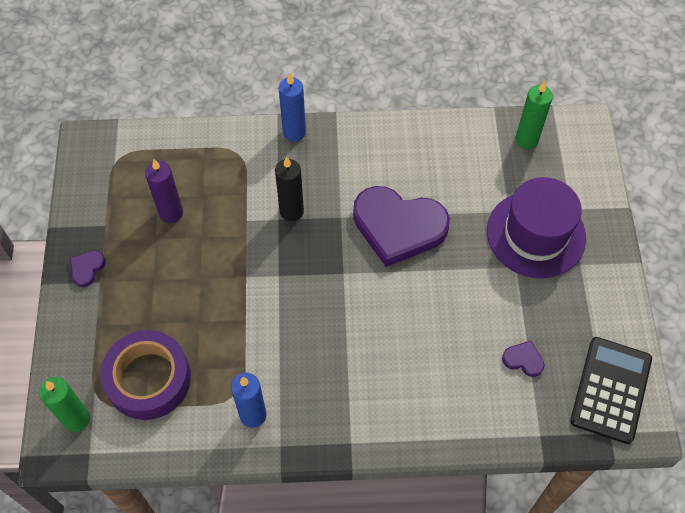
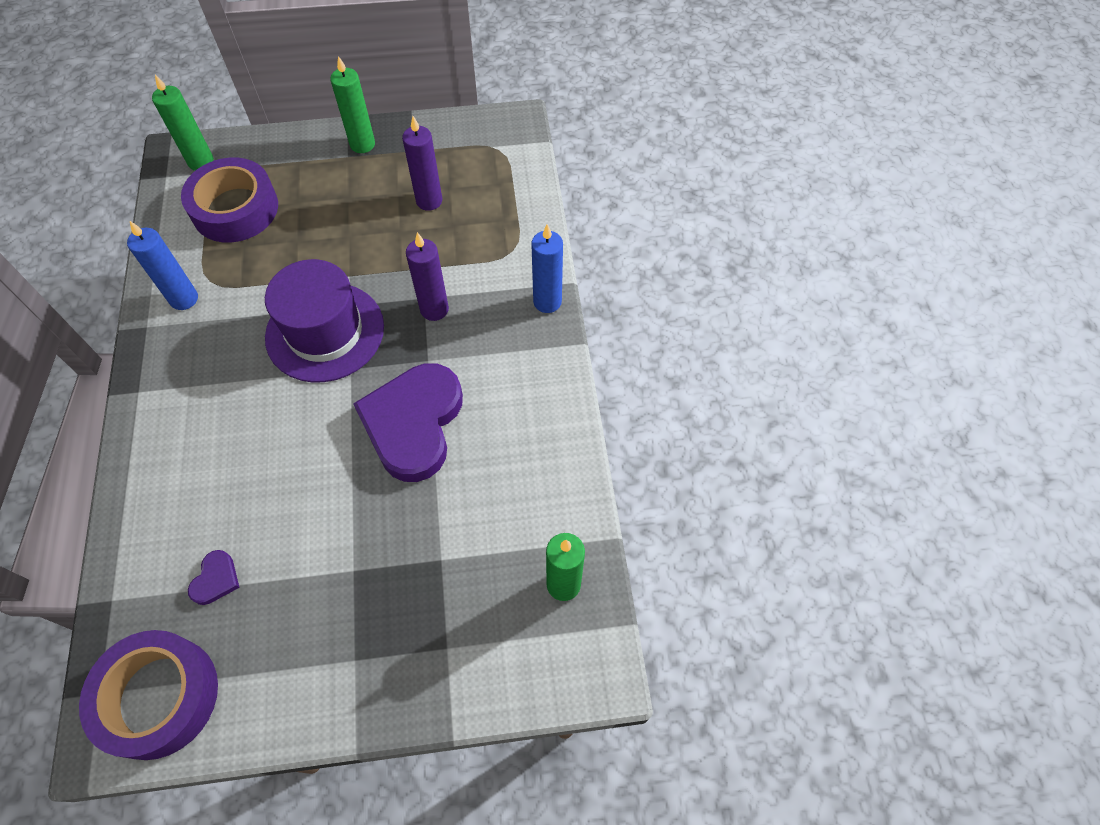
camera: 85 degrees right, 0 degrees up
(87, 268) = (362, 144): purple heart -> green candle
(291, 211) = (434, 309): black candle -> purple candle
(536, 234) = (403, 597): purple hat -> purple hat (325, 332)
(610, 390) = (159, 697): black calculator -> purple tape

